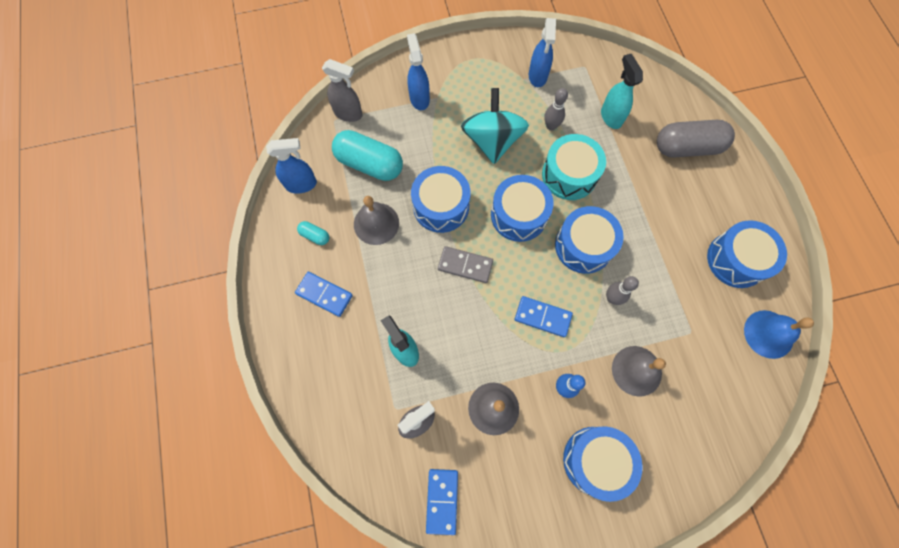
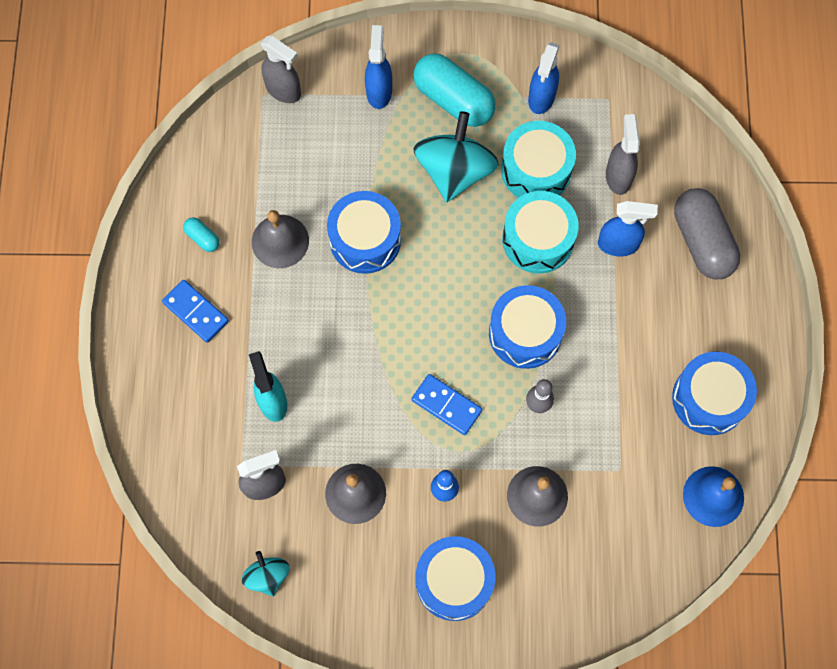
camera: 15 degrees right, 0 degrees up
(301, 184) = (202, 169): blue spray bottle -> blue spray bottle (618, 244)
(369, 164) = (292, 164): turquoise capsule -> turquoise capsule (453, 100)
(442, 500) = (267, 576): blue domino -> turquoise spinning top
(465, 265) = (372, 320): grey domino -> none
(519, 215) = (457, 274): blue drum -> none
(551, 126) = (536, 170): grey bowling pin -> turquoise drum
(611, 117) = (618, 176): turquoise spray bottle -> grey spray bottle
(687, 147) = (702, 241): grey capsule -> grey capsule turned 60 degrees clockwise

